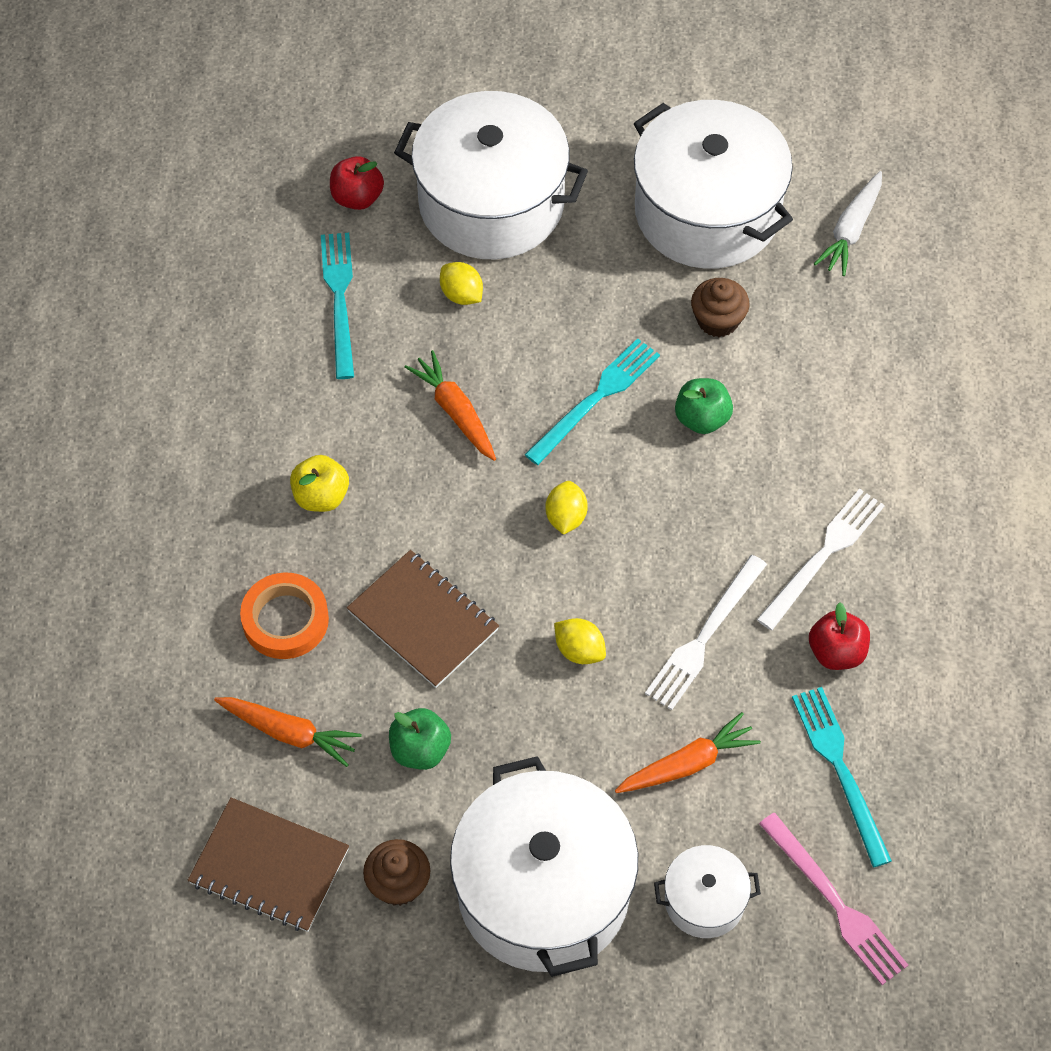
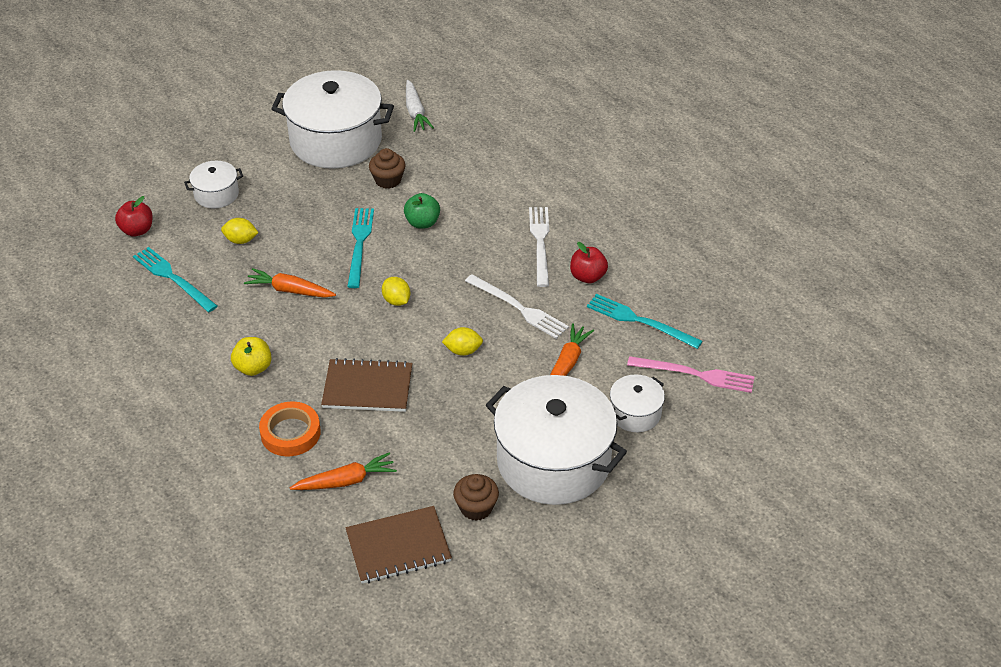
camera: 40 degrees left, 15 degrees down
(420, 750) = (425, 443): green apple -> none
(491, 203) = (216, 194): white pot -> white pot, size x0.47
(704, 636) = (519, 308): white fork -> white fork turned 45 degrees counterclockwise

